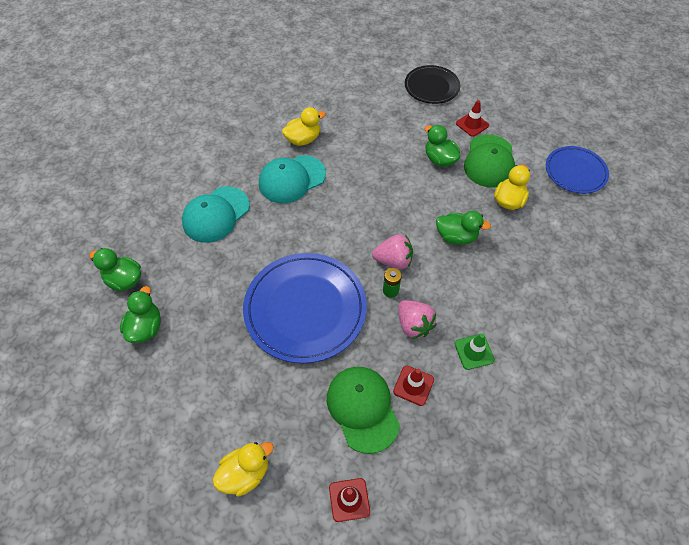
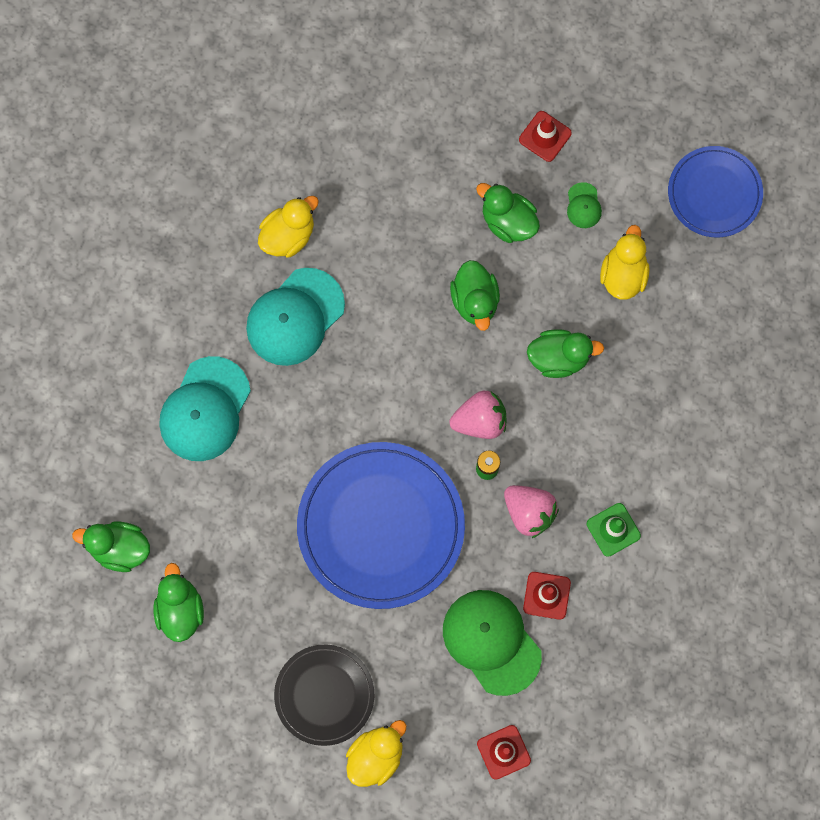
camera: 15 degrees left, 20 degrees up
(408, 194) = (475, 300): none -> green duck
(431, 87) = (465, 69): black plate -> black plate (324, 695)
(489, 161) = (583, 206): green cap -> green cap, size x0.44

